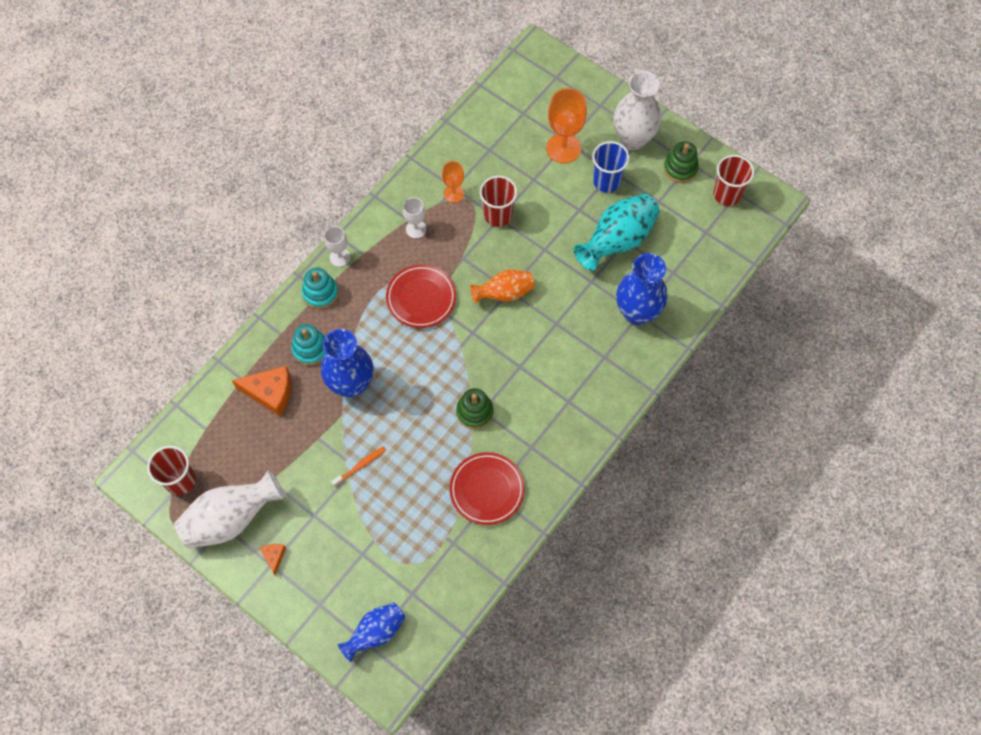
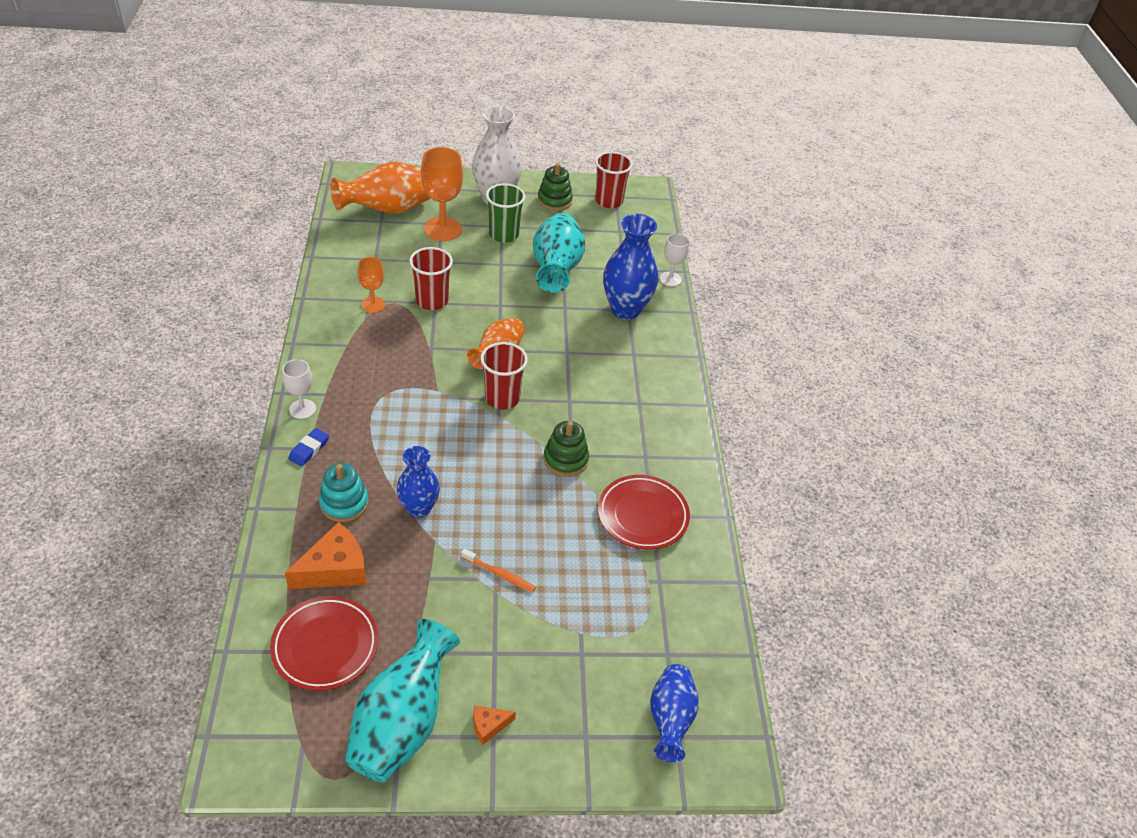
camera: 45 degrees left, 20 degrees down
(180, 480) = (301, 725): red cup -> red cup (502, 398)
(231, 518) = (402, 722): white vase -> turquoise vase
(274, 556) = (489, 725): orange cheese -> orange cheese turned 60 degrees counterclockwise
(320, 293) = (309, 449): turquoise stacking toy -> blue eraser
(351, 384) = (419, 508): blue vase -> blue vase, size x0.63
(360, 466) = (499, 574): orange toothbrush -> orange toothbrush turned 105 degrees clockwise
(416, 229) = (362, 348): white goblet -> white goblet (670, 279)
(421, 298) = (421, 398): red plate -> red plate (325, 646)
(538, 104) = (388, 209): none -> orange vase
(606, 181) = (504, 235): blue cup -> green cup

